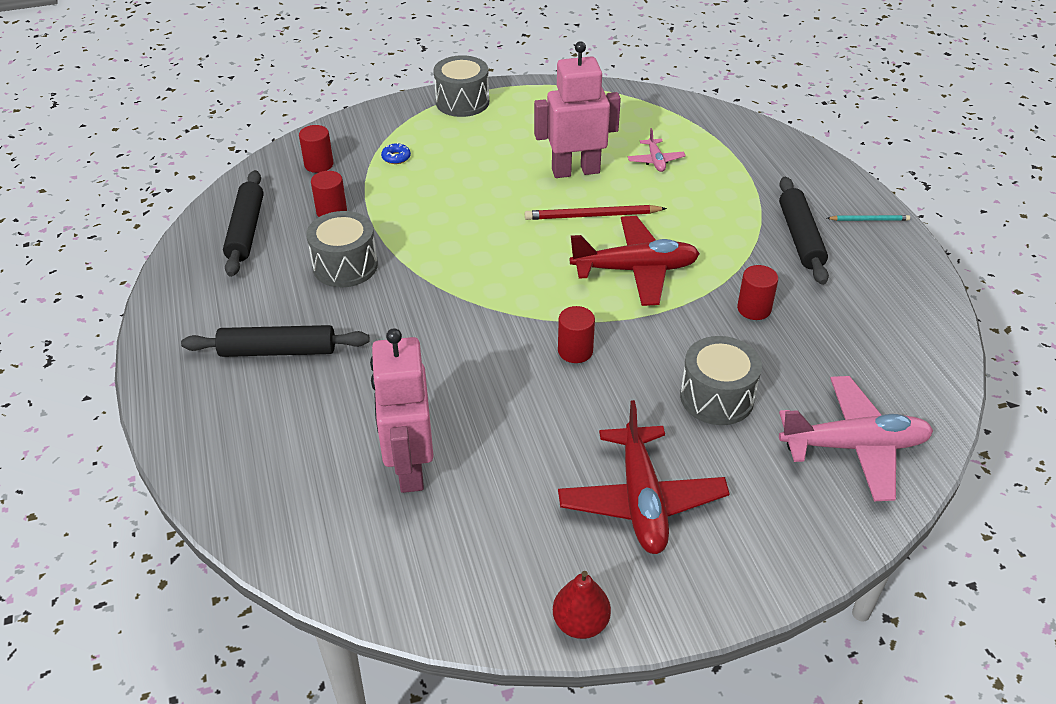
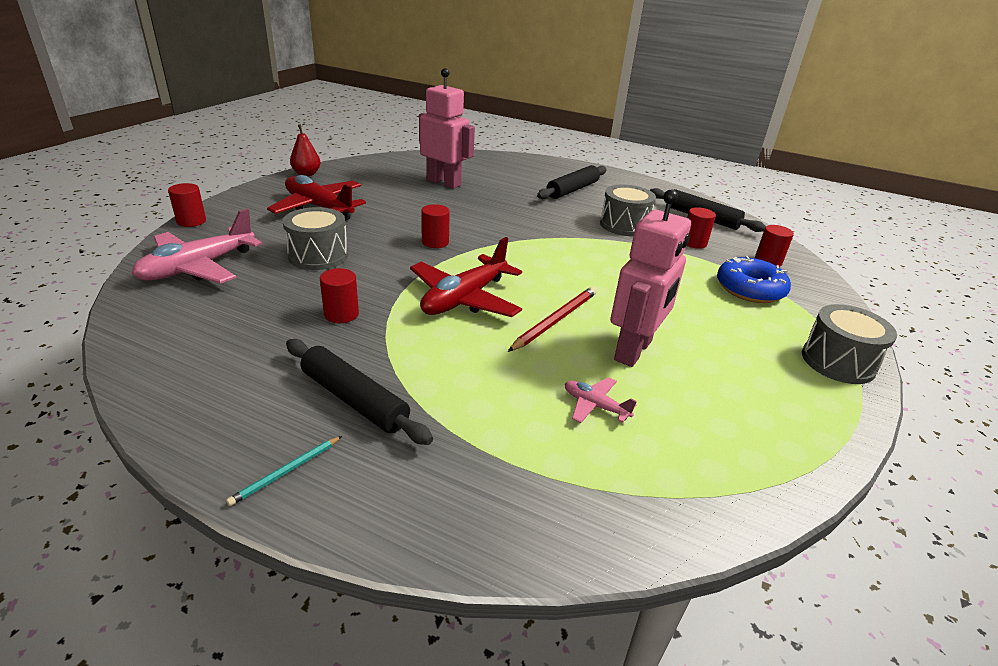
camera: 130 degrees right, 10 degrees down
(396, 157) = (749, 289): blue donut -> blue donut, size x2.35
(829, 559) = (191, 221): none -> red cylinder

